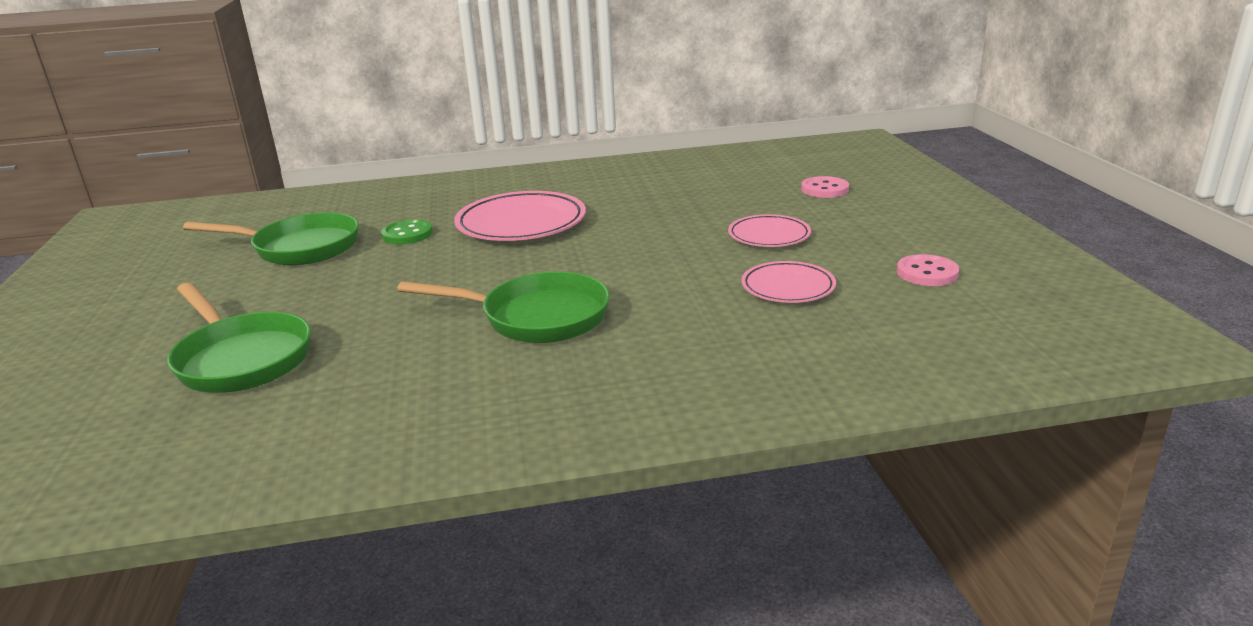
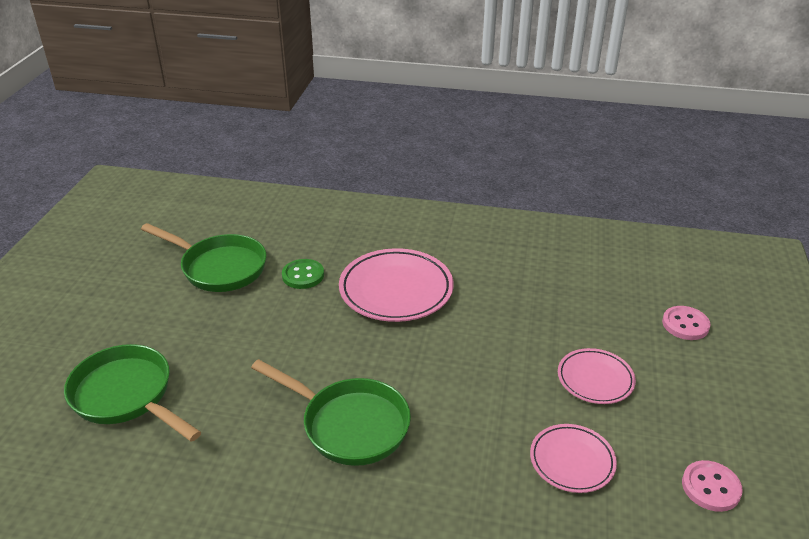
camera: 20 degrees right, 10 degrees up
(241, 358) = (127, 396): green pan -> green pan turned 150 degrees clockwise

